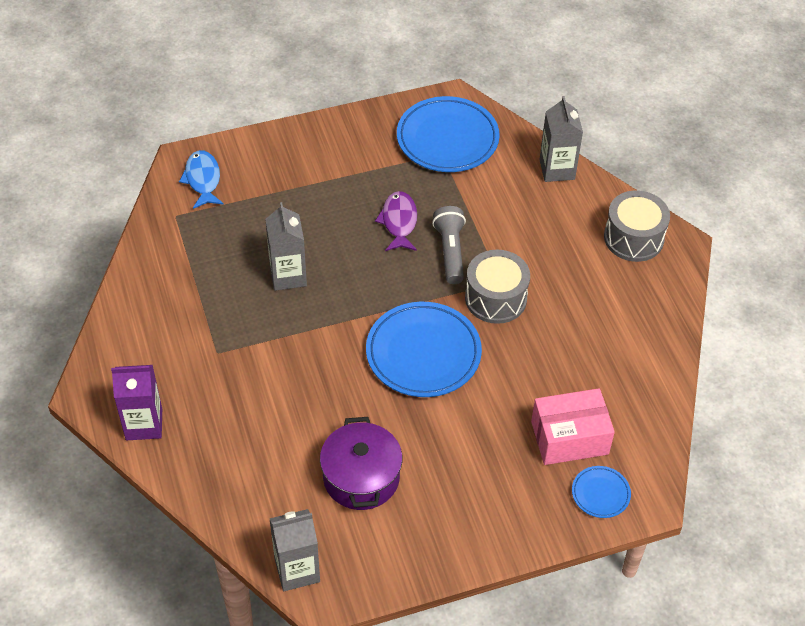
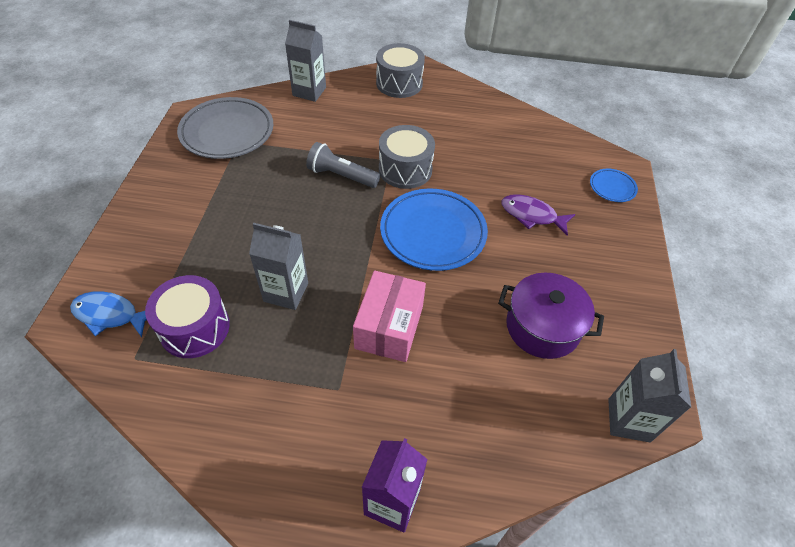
camera: 65 degrees left, 0 degrees up
(220, 236) = (194, 328): none -> purple drum
(399, 222) = (286, 193): purple fish -> purple fish (531, 215)
(447, 139) = (227, 132): blue plate -> grey plate
(569, 438) = (556, 183): pink box -> pink box (389, 327)

